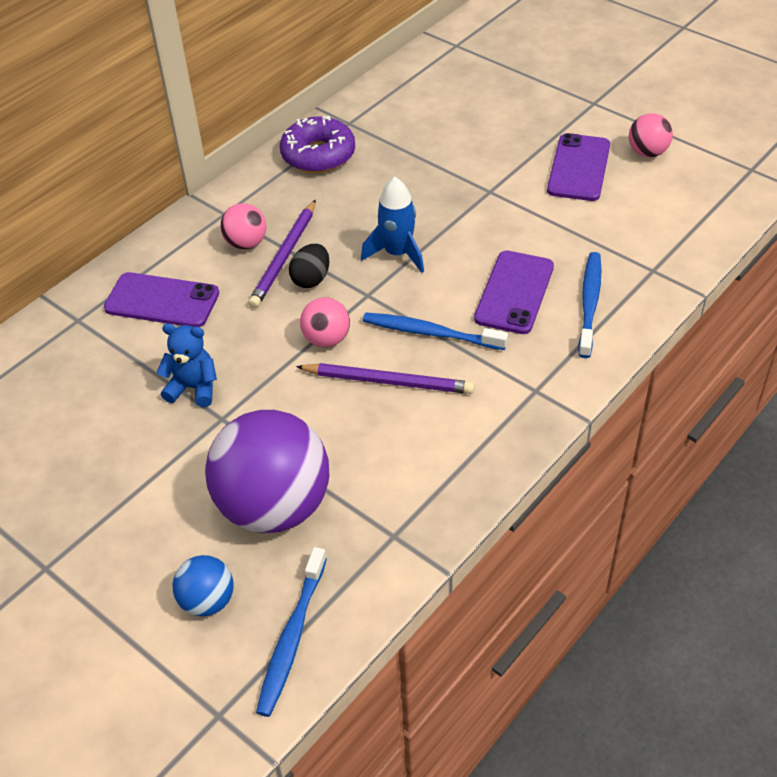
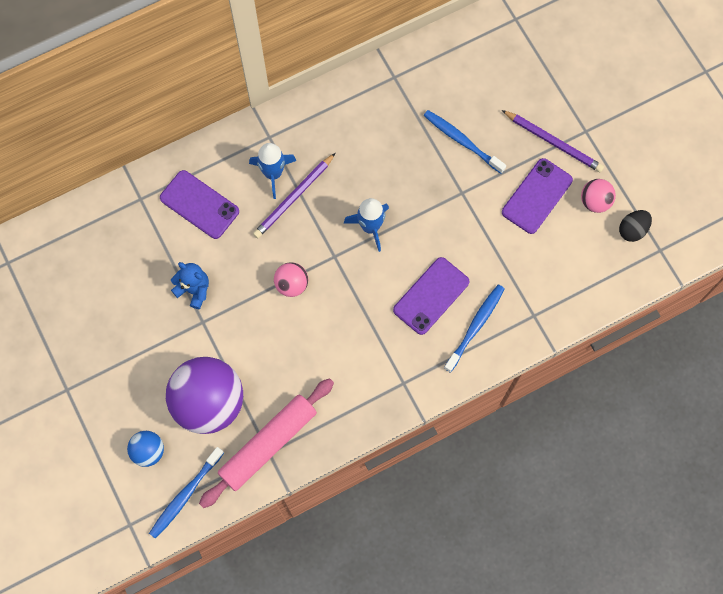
camera: 20 degrees right, 25 degrees up
(246, 243) = (273, 173): pink ball -> blue rocket
(311, 279) = (303, 226): black egg -> black egg (632, 230)
(318, 155) = (357, 103): purple donut -> none
(387, 525) = (268, 444): none -> pink rolling pin
(388, 381) = (315, 336): purple pencil -> purple pencil (553, 142)
(430, 333) = (360, 307): blue toothbrush -> blue toothbrush (462, 141)

